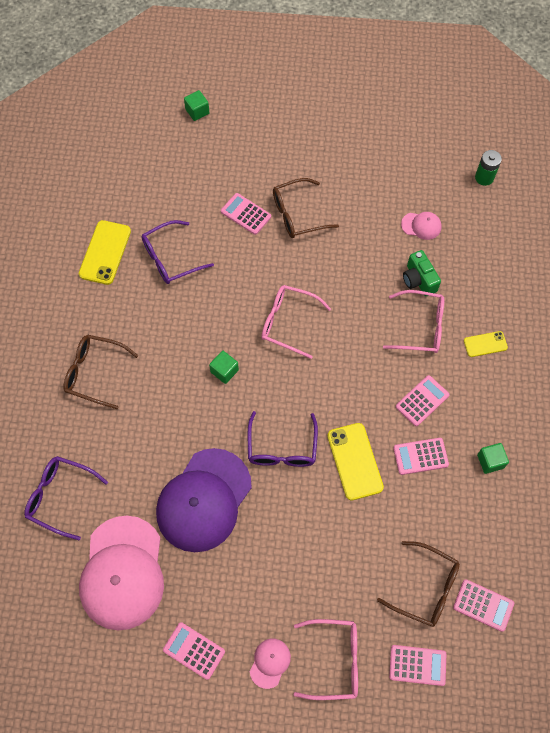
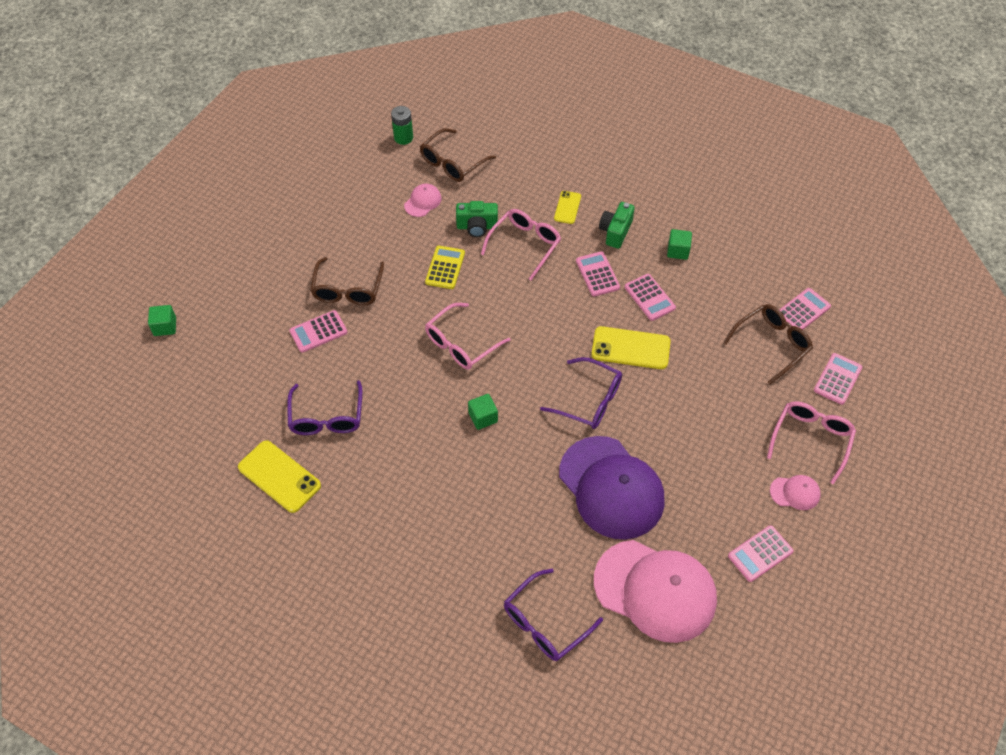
camera: 65 degrees left, 10 degrees down
(94, 373) = (419, 538): brown glasses -> brown glasses (452, 163)
(270, 663) = (795, 493): pink cap -> pink cap turned 135 degrees clockwise
(360, 275) = (445, 268): none -> yellow calculator
(420, 456) = (649, 297): pink calculator -> pink calculator turned 45 degrees counterclockwise
(481, 397) = (615, 232): none -> green camera

